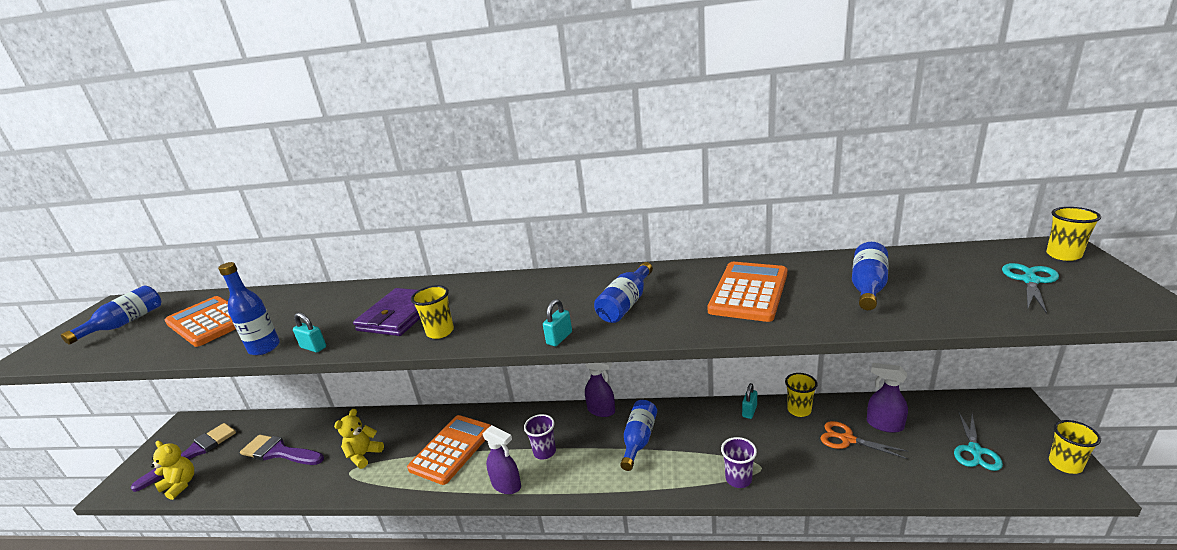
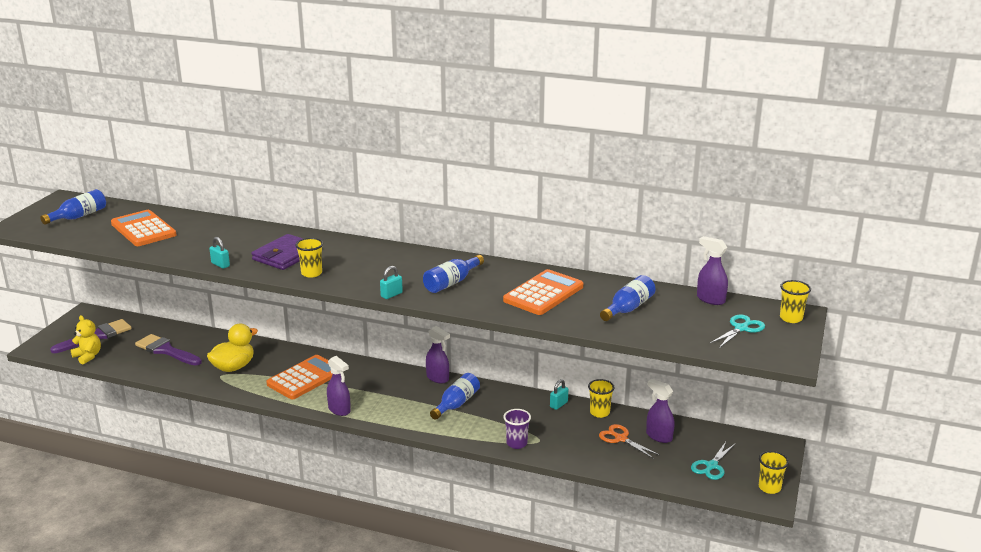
camera: 10 degrees right, 0 degrees up
(264, 348) = (185, 257): blue bottle -> none
(364, 455) = (233, 367): yellow teddy bear -> yellow duck
(544, 452) = (378, 395): purple cup -> none
(944, 255) = (710, 299): none -> purple spray bottle

